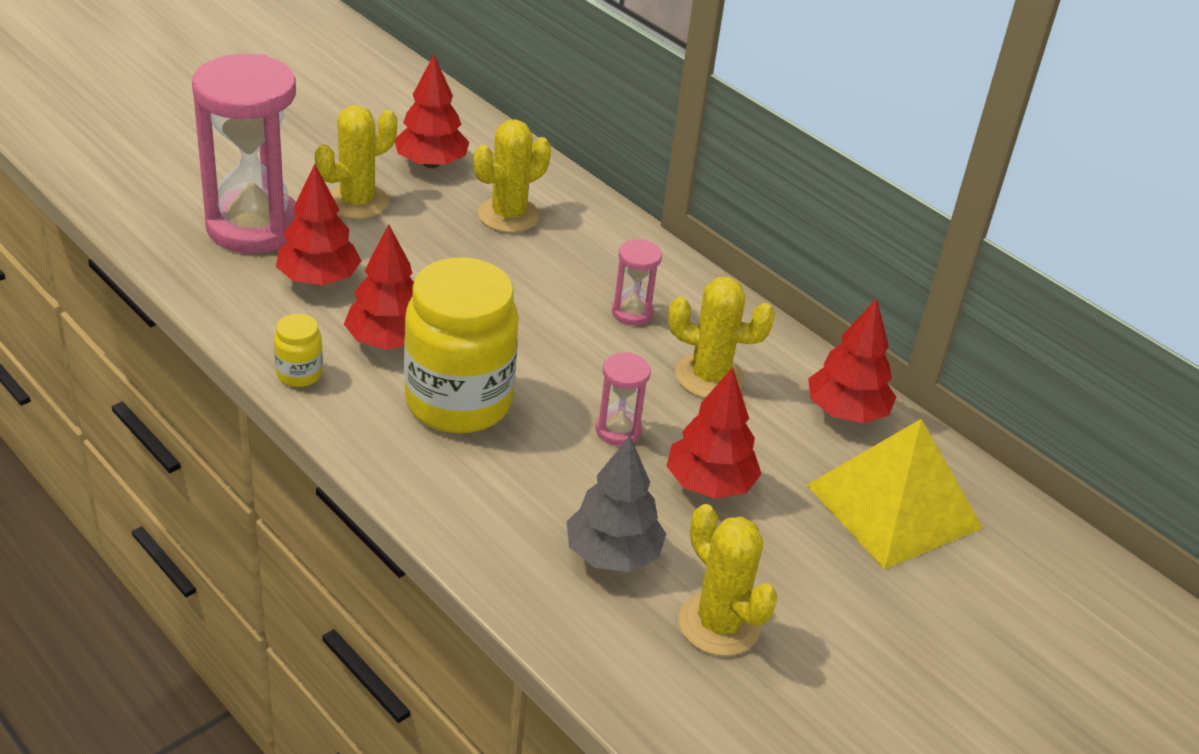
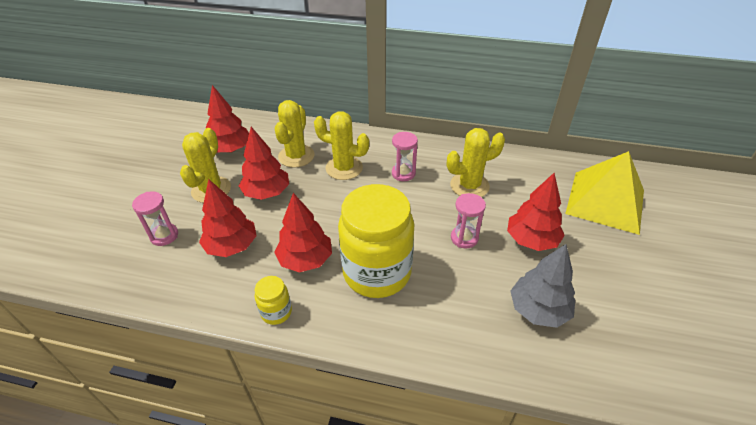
camera: 30 degrees left, 5 degrees up
(254, 227) = (164, 236): pink hourglass -> pink hourglass, size x0.43
(719, 624) = (622, 314): yellow cactus -> yellow cactus (344, 168)
(846, 412) = (537, 169): red tree -> red tree (267, 193)

